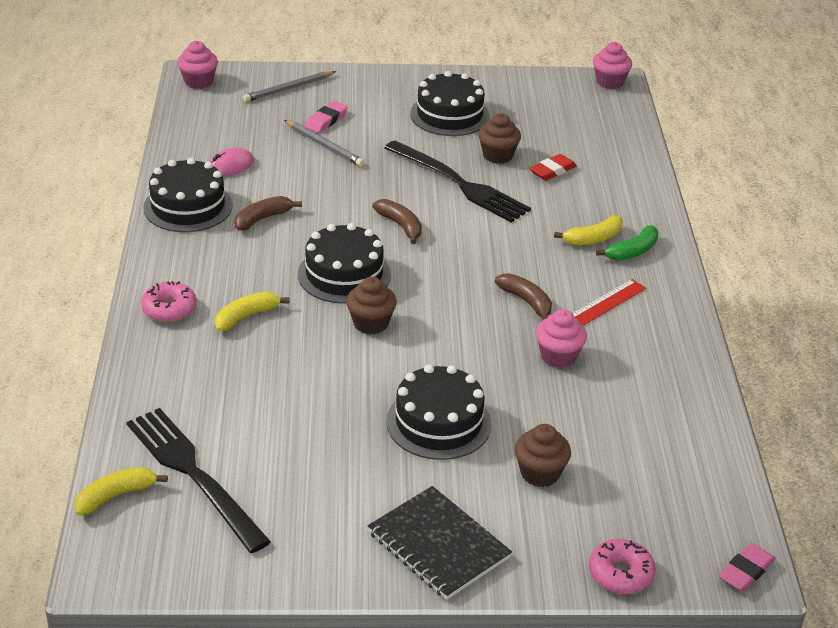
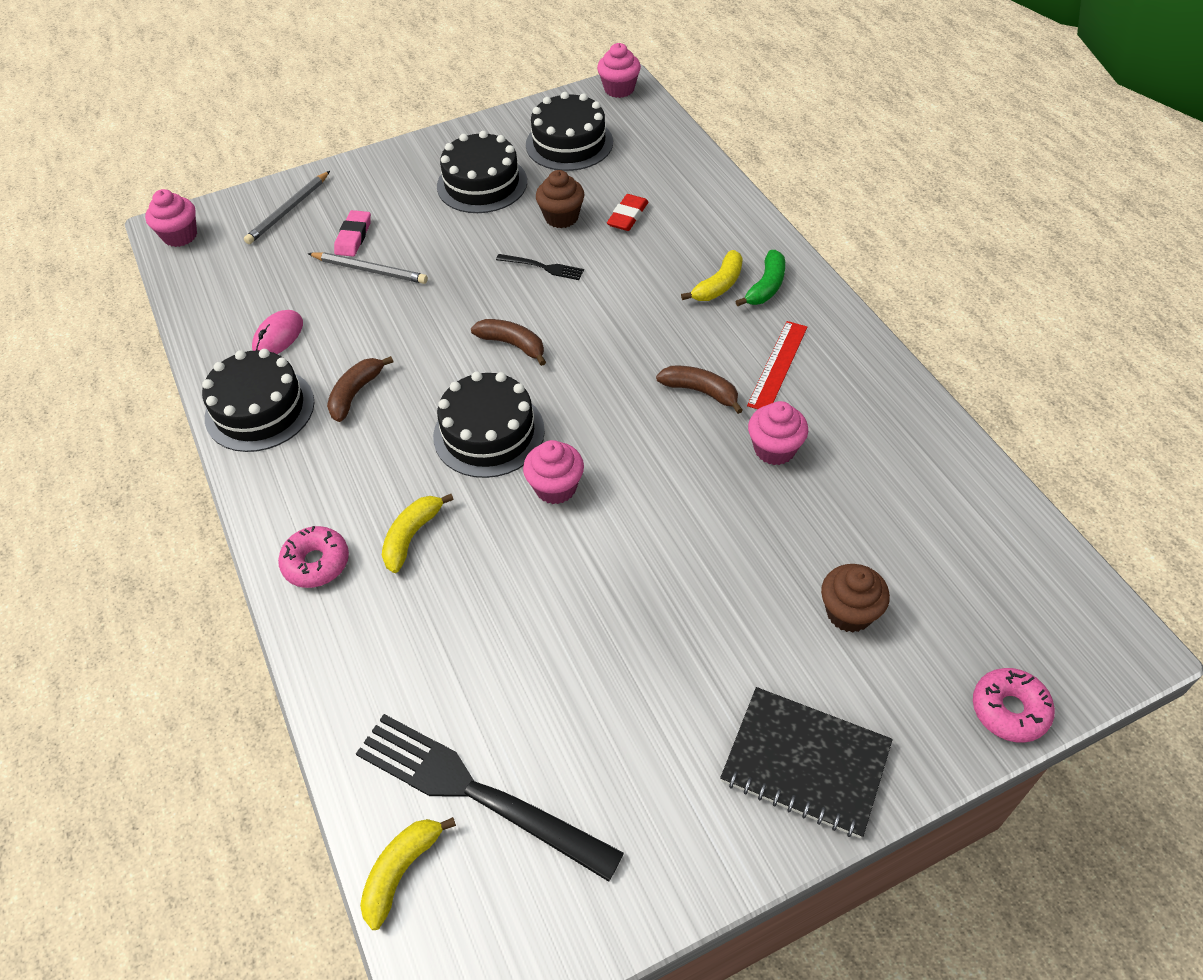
camera: 20 degrees left, 15 degrees up
(371, 323) = (555, 487): brown cupcake -> pink cupcake
(438, 423) = (706, 592): black cake -> black cake (569, 143)
(459, 184) = (543, 267): black fork -> black fork, size x0.45
(746, 571) = (1122, 646): pink eraser -> none

